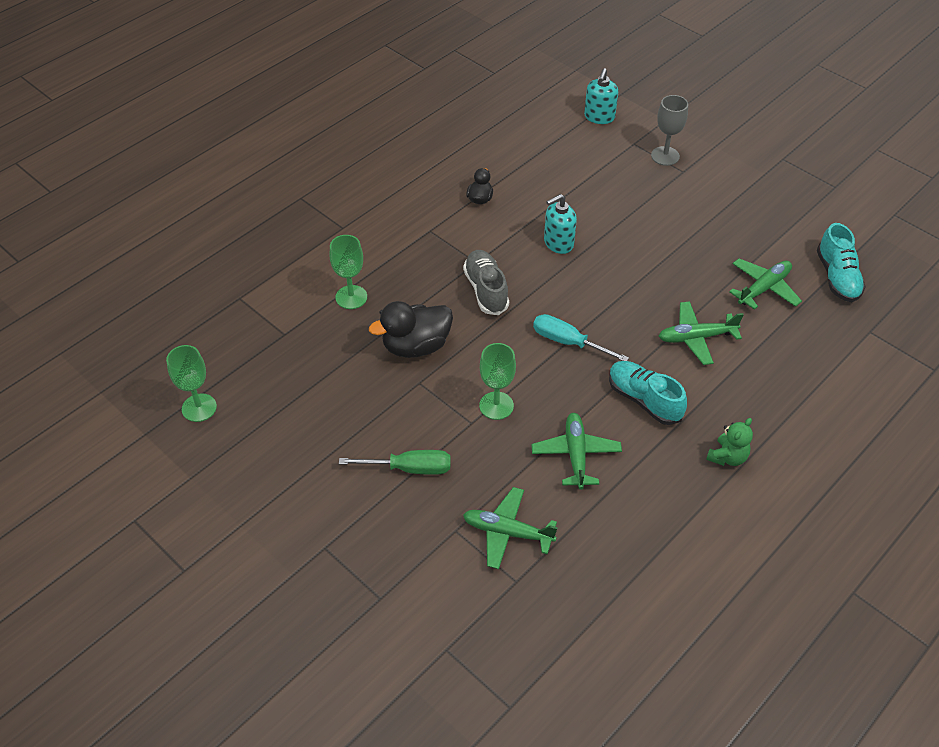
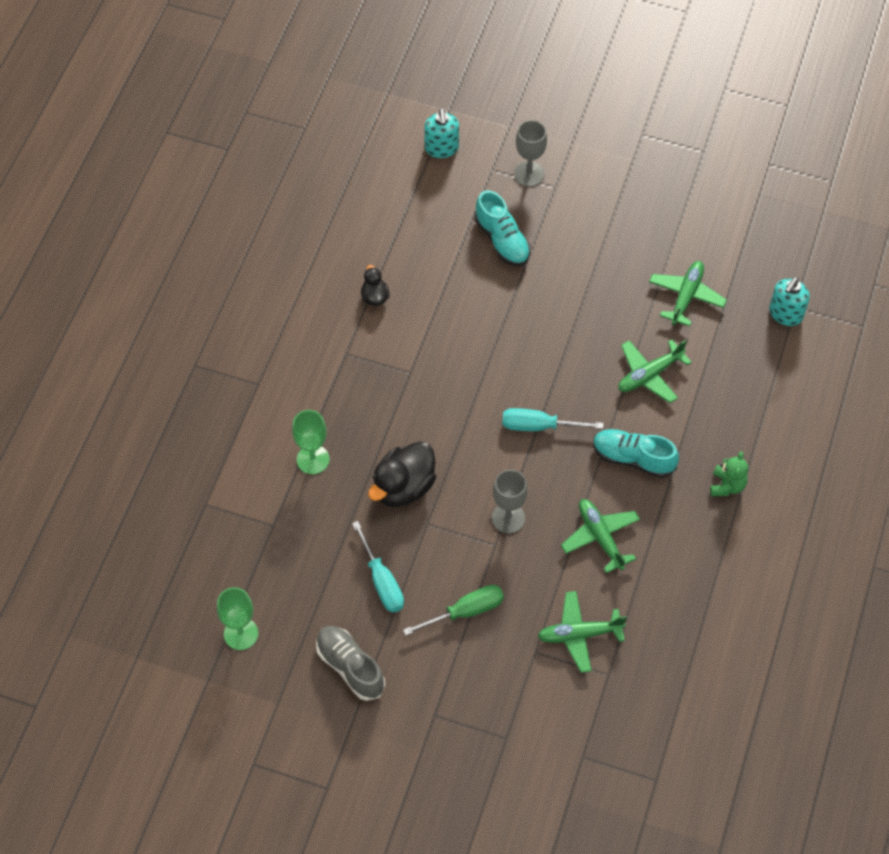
camera: 25 degrees left, 10 degrees up
(349, 414) = (382, 582): none -> turquoise screwdriver
(486, 290) = (436, 400): grey shoe -> grey shoe (350, 667)
(496, 405) = (508, 518): green goblet -> grey goblet
(558, 243) = (476, 319): turquoise soap dispenser -> turquoise soap dispenser (785, 314)
(837, 277) = (745, 258): turquoise shoe -> turquoise shoe (502, 240)

